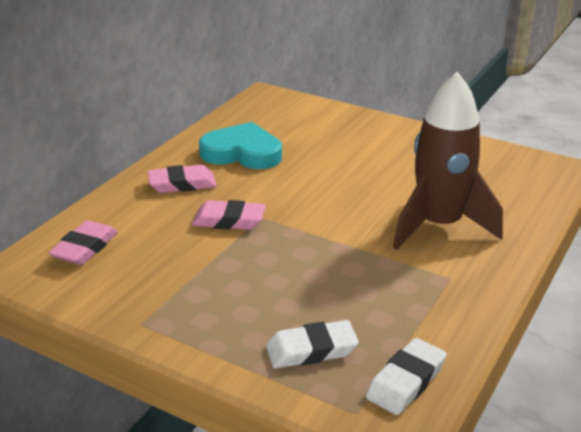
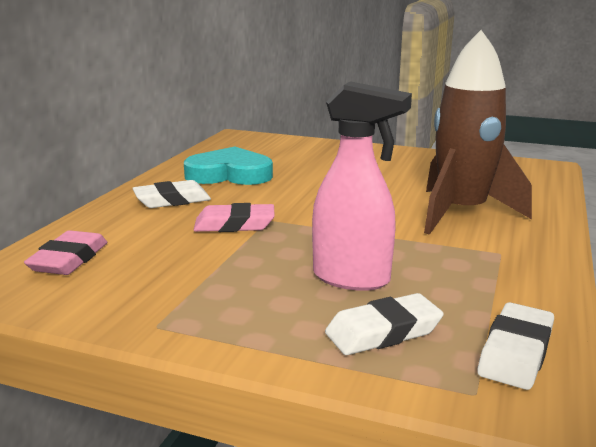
camera: 10 degrees left, 10 degrees down
(182, 184) = (172, 200): pink eraser -> white eraser
(308, 293) = (352, 279): none -> pink spray bottle

